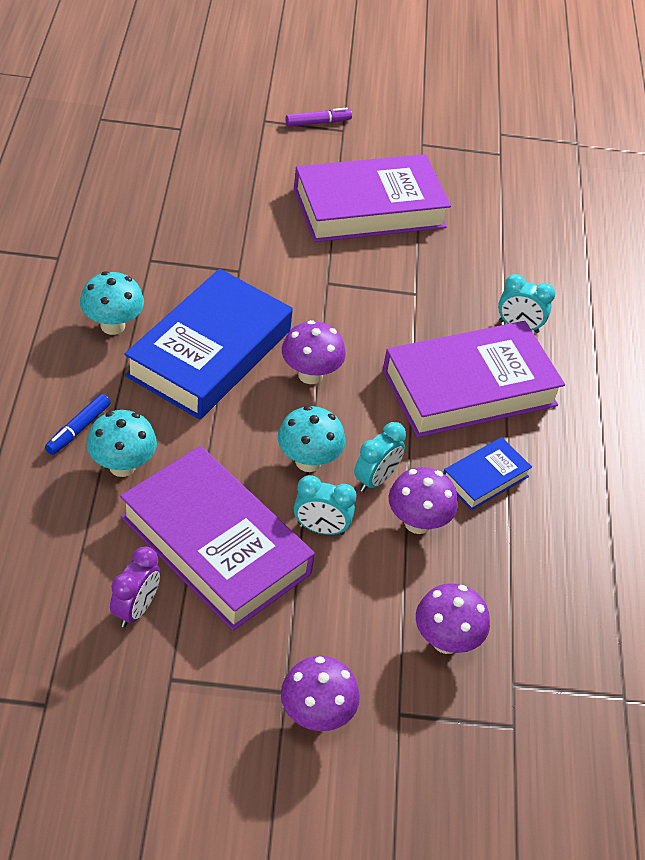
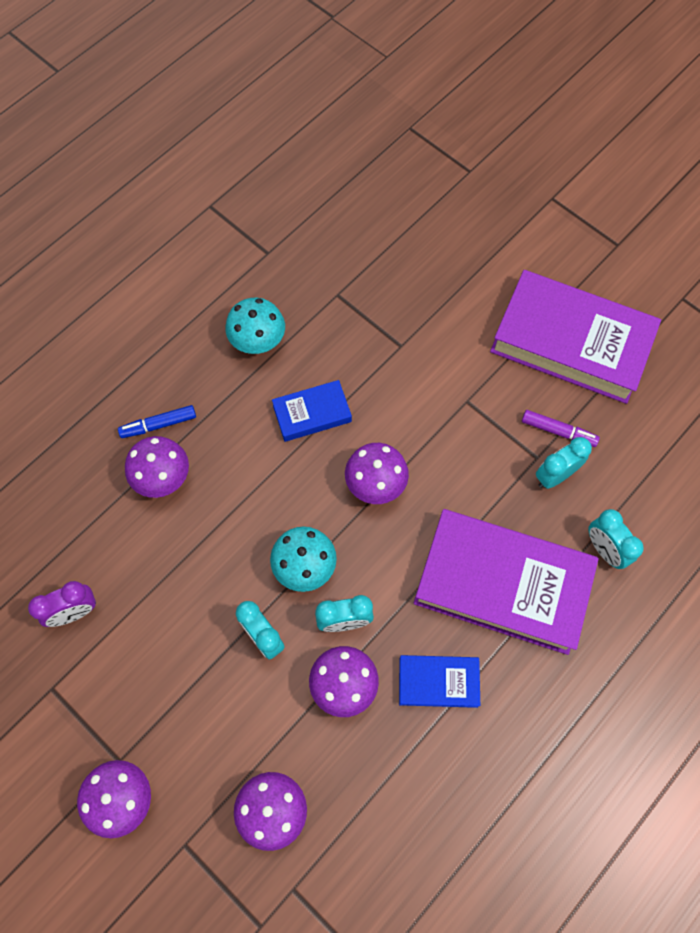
camera: 45 degrees right, 20 degrees up
(122, 466) = (163, 479): turquoise mushroom -> purple mushroom
(209, 353) = (312, 413): blue book -> blue book, size x0.48
(215, 545) = (173, 596): purple book -> none
(318, 122) = (600, 224): purple marker -> purple marker (558, 431)
(439, 298) = (555, 475): none -> turquoise clock

